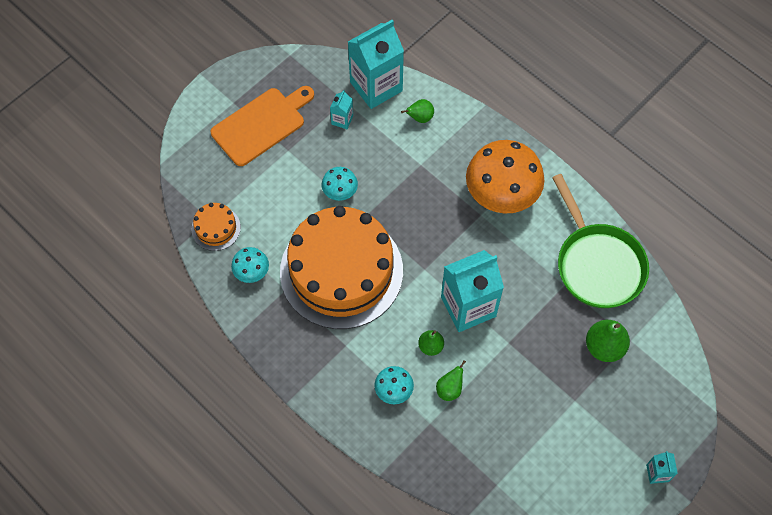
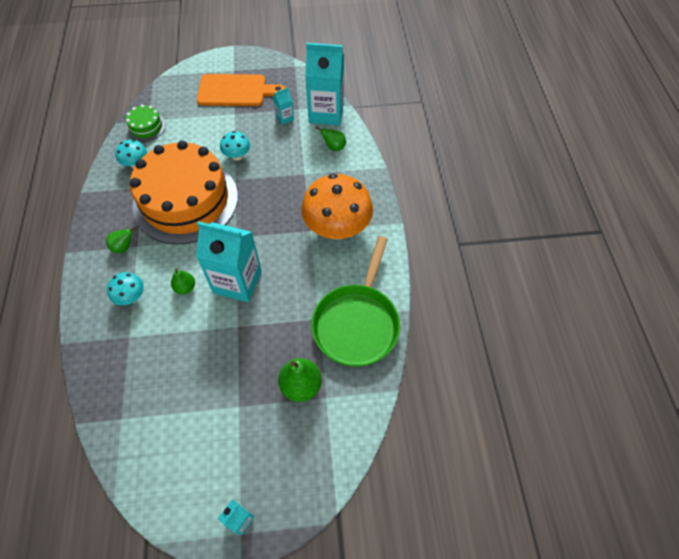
camera: 40 degrees right, 5 degrees down
(216, 228) = (146, 127): orange cake -> green cake
(449, 389) = (165, 325): green pear -> green pear (124, 247)

